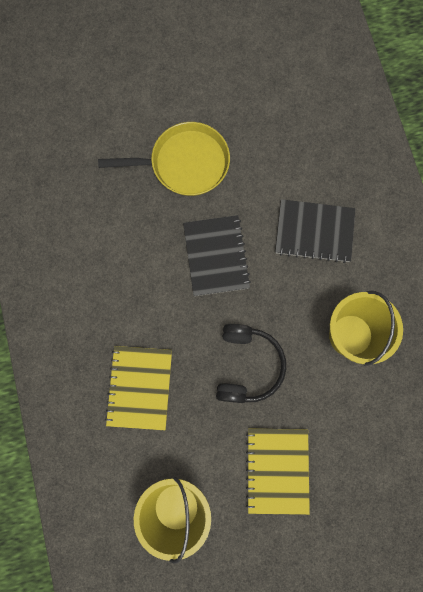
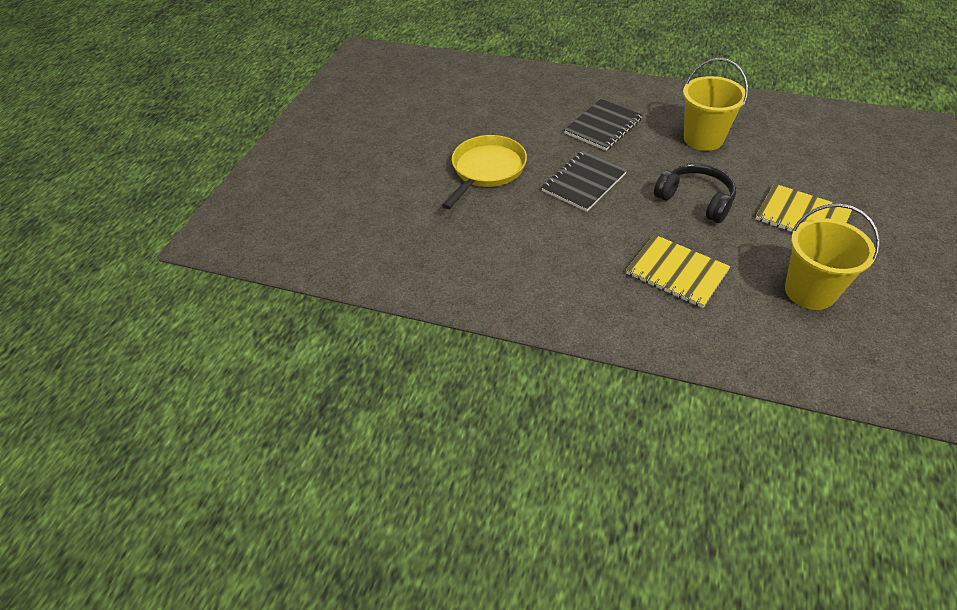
camera: 55 degrees left, 30 degrees down
(216, 256) = (584, 182): black notebook -> black notebook turned 75 degrees counterclockwise

